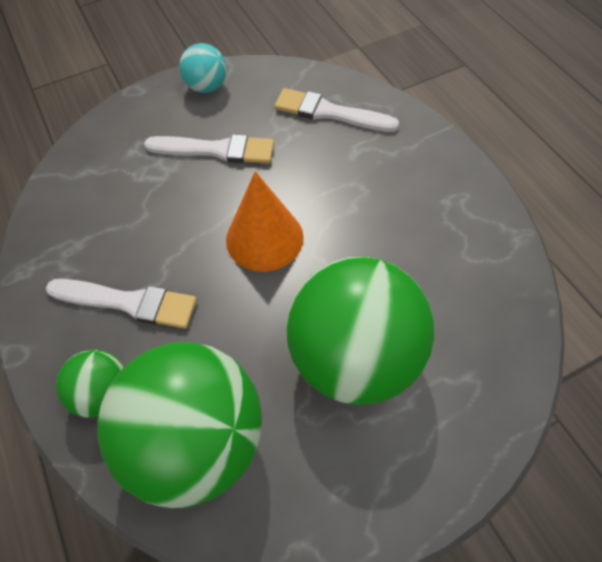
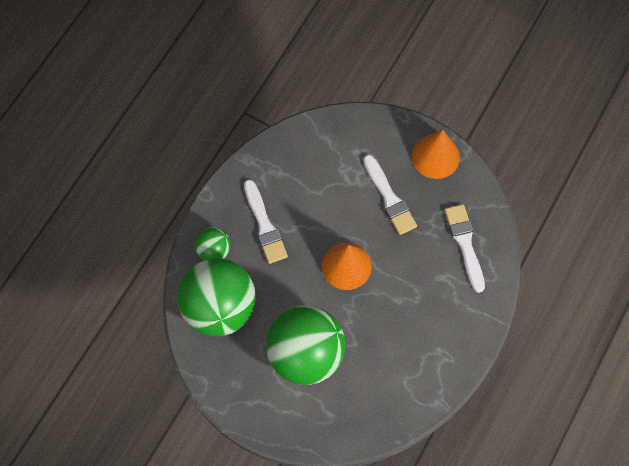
camera: 55 degrees right, 10 degrees up
(207, 87) = (435, 156): turquoise ball -> orange cone

